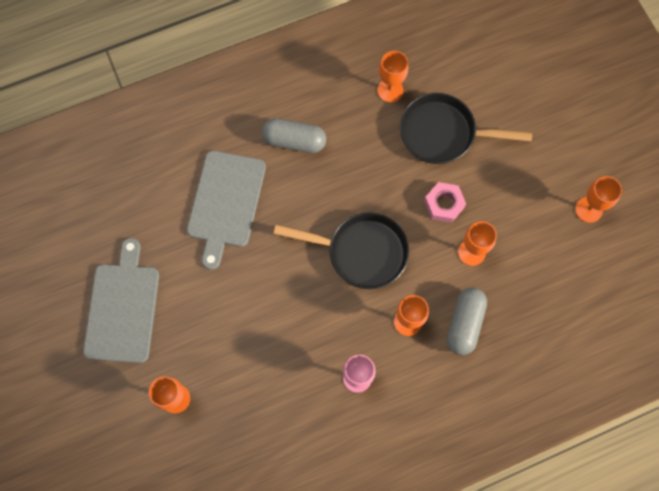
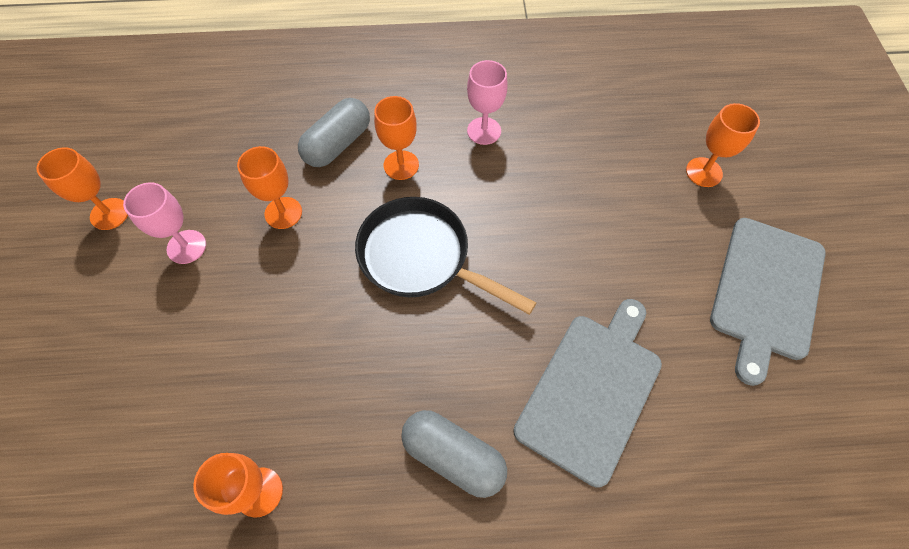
camera: 160 degrees left, 10 degrees down
(443, 133) = (221, 383): black pan -> none
(444, 204) = (282, 281): pink nut -> none
(520, 205) = (186, 247): none -> pink goblet

